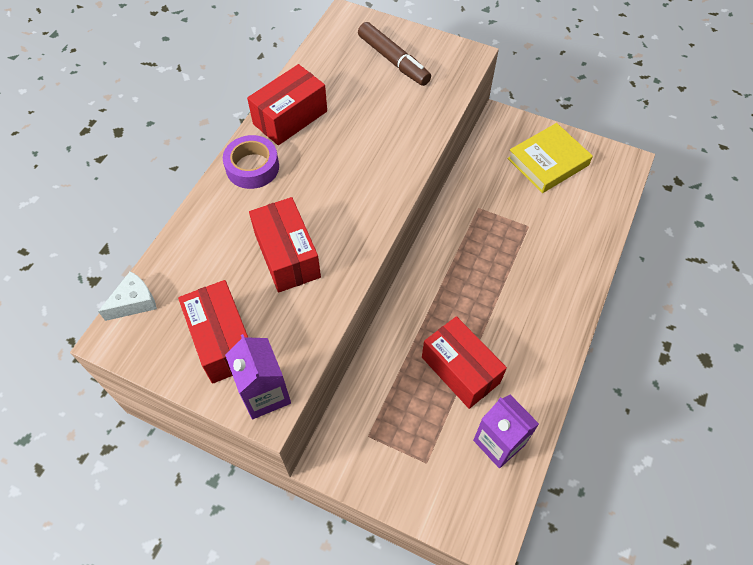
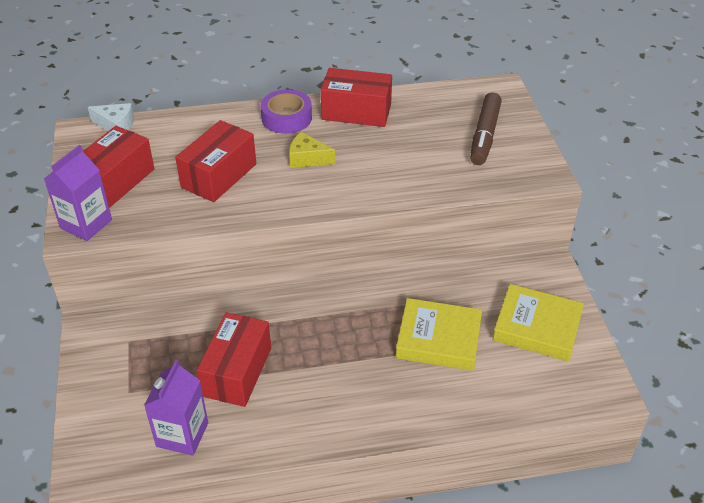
camera: 55 degrees right, 15 degrees down
(321, 182) = (307, 158): none -> yellow cheese
(519, 223) = (438, 339): none -> yellow book

